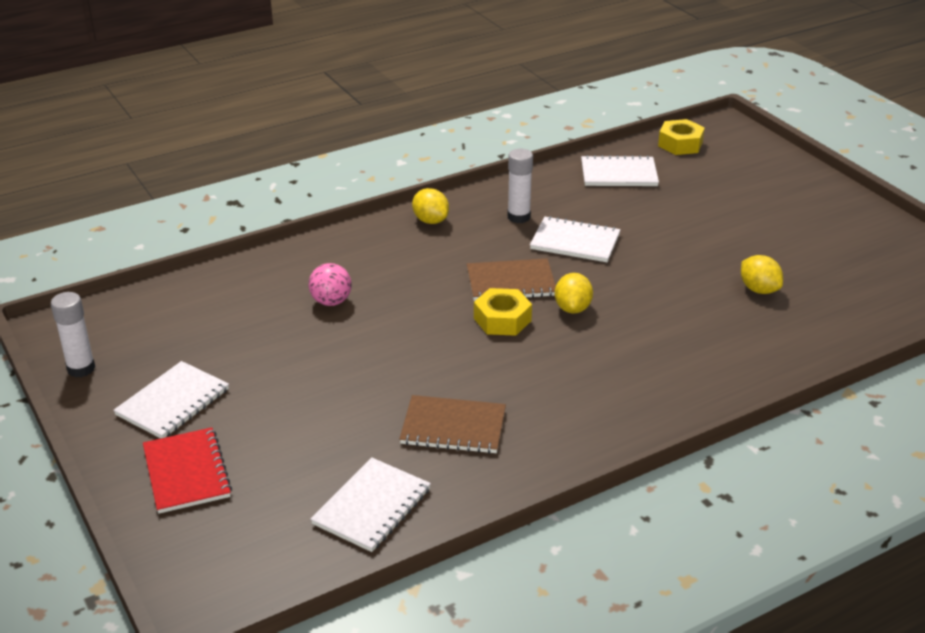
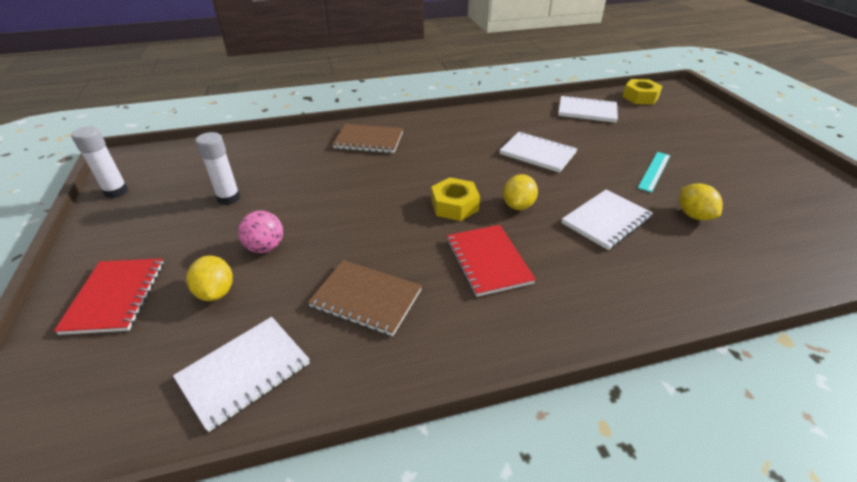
camera: 15 degrees right, 5 degrees up
(173, 402) = (156, 230): white notebook -> white notebook (606, 220)
(331, 302) = (327, 170): pink ball -> pink ball (265, 247)
(430, 220) = (432, 124): yellow lemon -> yellow lemon (216, 292)
(511, 282) = (474, 177): brown notebook -> brown notebook (369, 140)
(518, 217) = (499, 130): white glue stick -> white glue stick (229, 198)
(561, 371) = (488, 261): none -> red notebook
(712, 244) = (654, 171): none -> turquoise ruler

